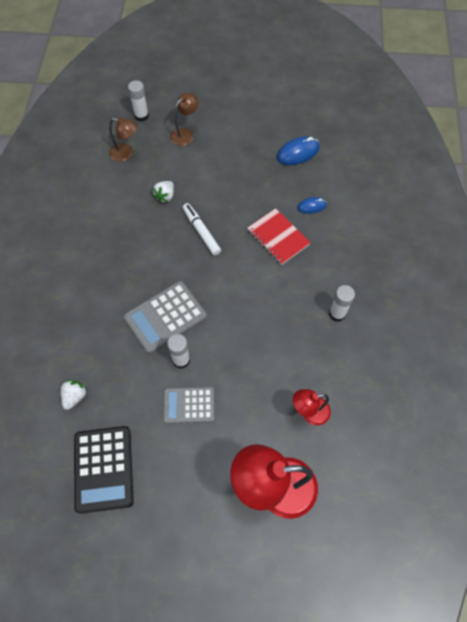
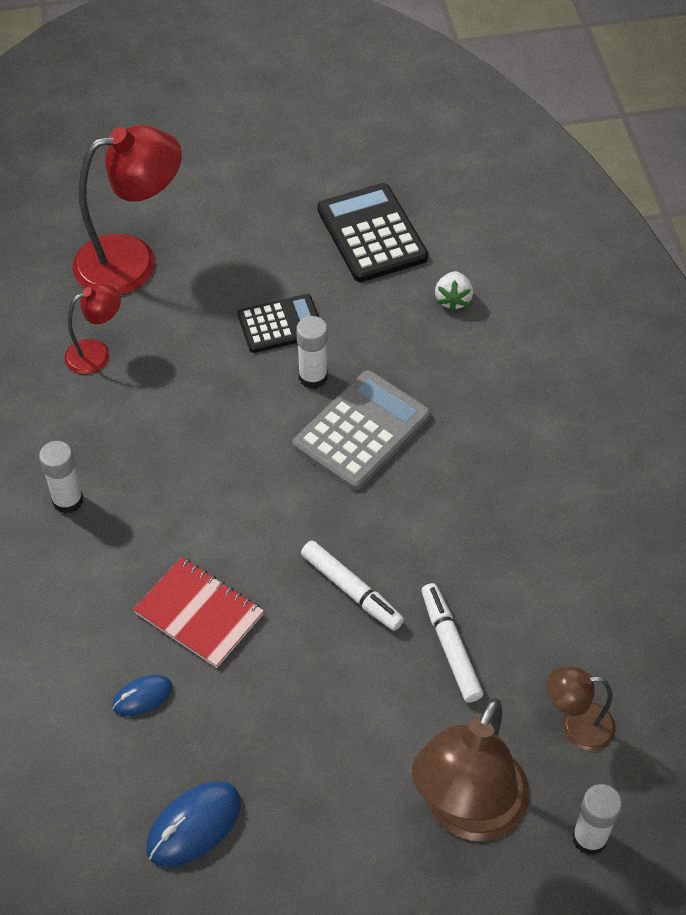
camera: 165 degrees right, 10 degrees down
(165, 196) = (450, 647): white strawberry -> white marker
(185, 134) = (467, 813): brown lamp -> brown lamp, size x1.91
(189, 405) = (280, 324): grey calculator -> black calculator

